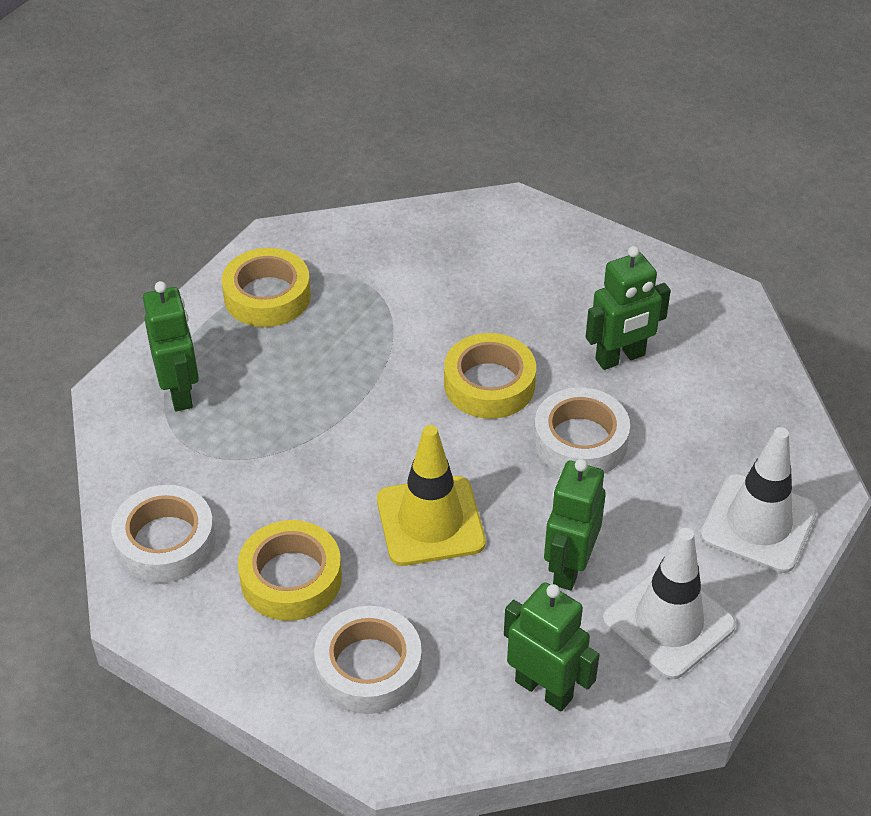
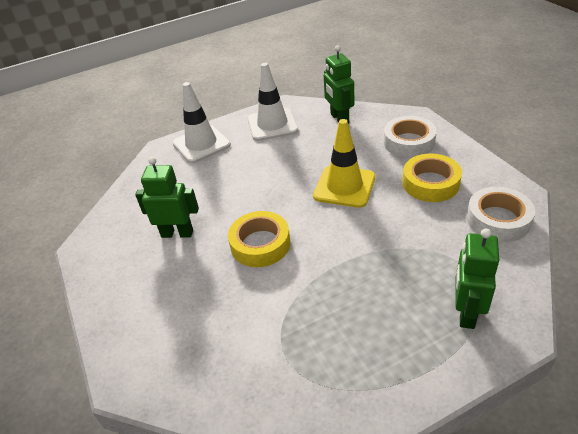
camera: 145 degrees left, 5 degrees down
(267, 296) = (367, 374): yellow tape -> none
(569, 567) = (294, 151): green robot -> none
(580, 441) = (240, 199): white tape -> none

